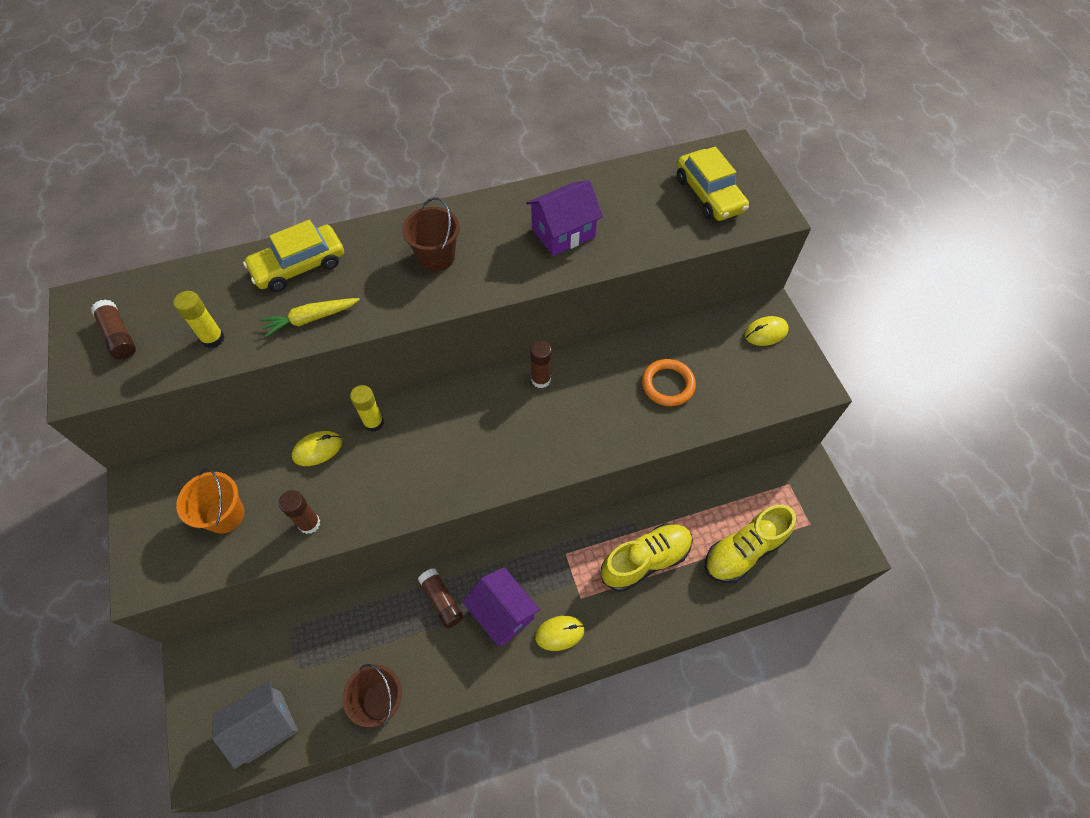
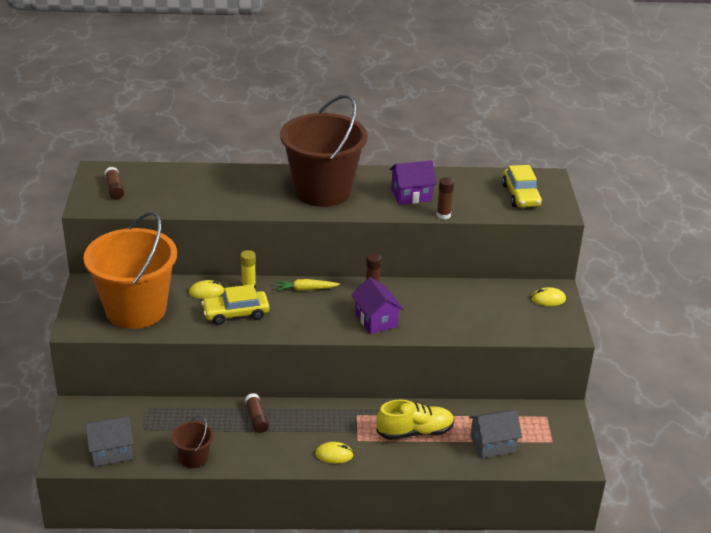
camera: 15 degrees right, 25 degrees down
(213, 339) = (169, 201): yellow glue stick -> none
(225, 515) = (136, 310): orange bucket -> orange bucket, size x2.30
(299, 266) = (234, 179): yellow car -> yellow car (236, 313)
(309, 523) = (188, 325): brown glue stick -> brown glue stick (443, 215)
(311, 319) = (232, 203): yellow carrot -> yellow carrot (306, 289)
(436, 257) = (322, 191): brown bucket -> brown bucket, size x2.30
(502, 613) = (297, 435): purple house -> purple house (376, 320)
(668, 384) = (461, 310): orange ring -> none
(744, 551) = (493, 444): yellow shoe -> grey house

